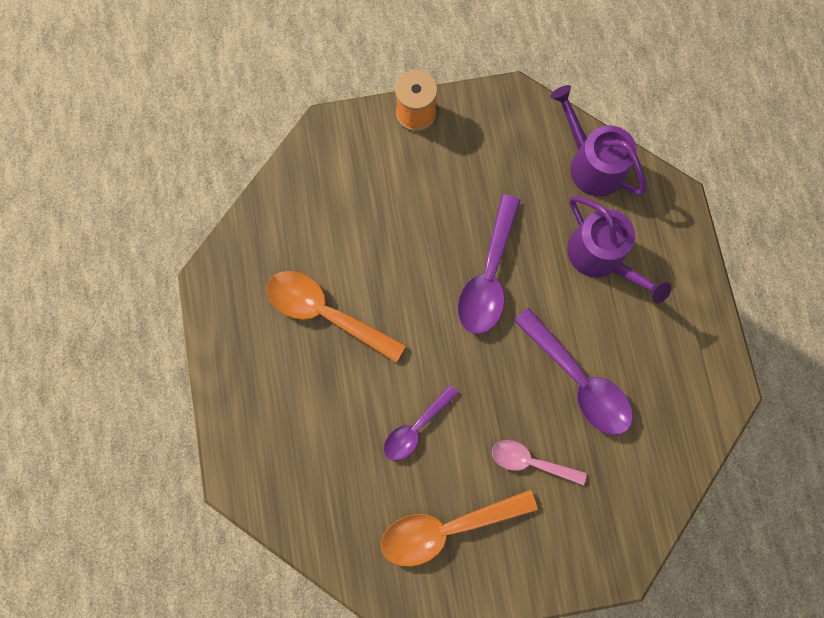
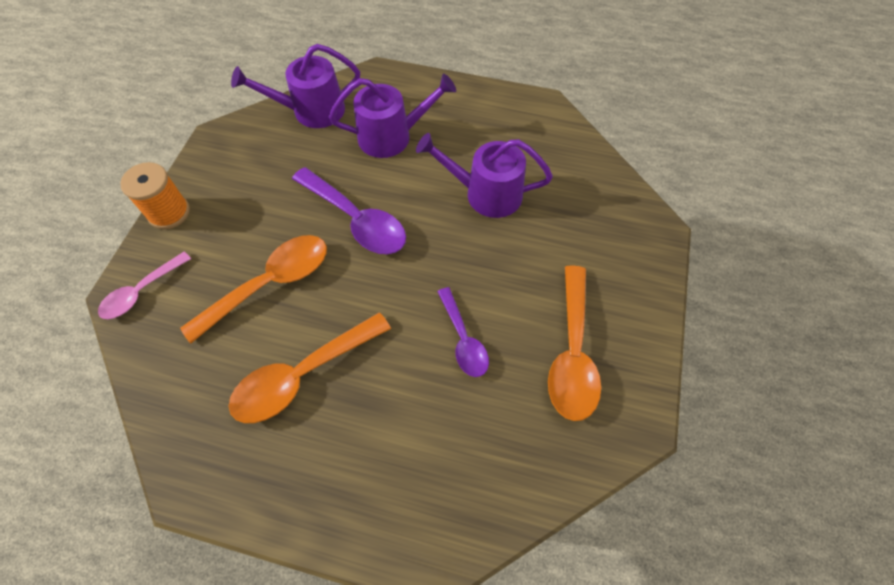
camera: 65 degrees left, 15 degrees down
(391, 240) = (270, 283): none -> orange spoon
(530, 462) = (539, 258): pink spoon -> pink spoon (141, 292)
(579, 381) = (486, 193): purple spoon -> purple watering can

